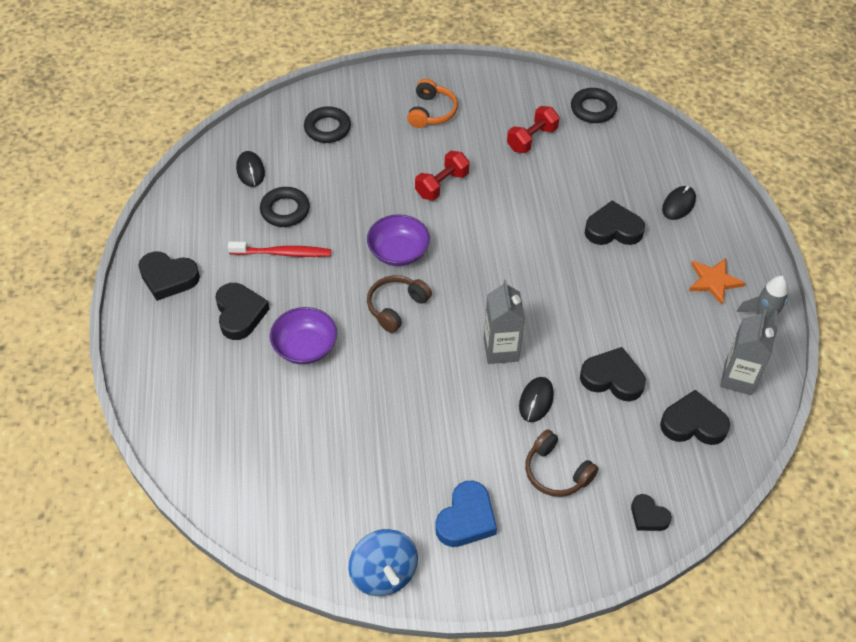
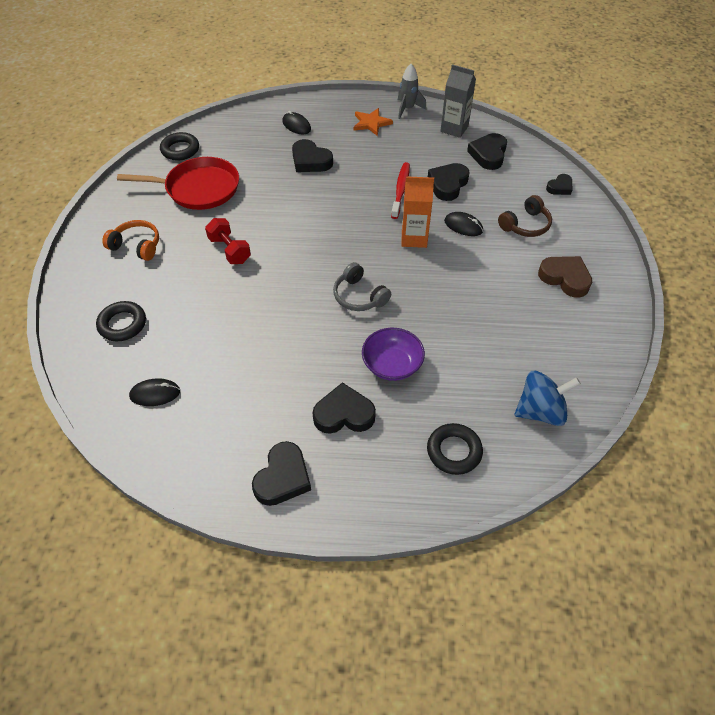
camera: 80 degrees left, 0 degrees up
(283, 253) = (276, 373): red toothbrush -> red toothbrush (400, 190)
(285, 210) = (221, 367): black ring -> black ring (454, 451)
(383, 573) = (614, 332): blue spinning top -> blue spinning top (540, 411)
(396, 307) = (359, 296): brown headphones -> grey headphones
(398, 252) = (298, 288): purple bowl -> none
(466, 519) = (565, 278): blue heart -> brown heart
(501, 350) = (414, 238): grey carton -> orange carton
(532, 139) = (198, 188): red dumbbell -> red pan
(613, 229) = (310, 161): black heart -> black heart turned 60 degrees counterclockwise

